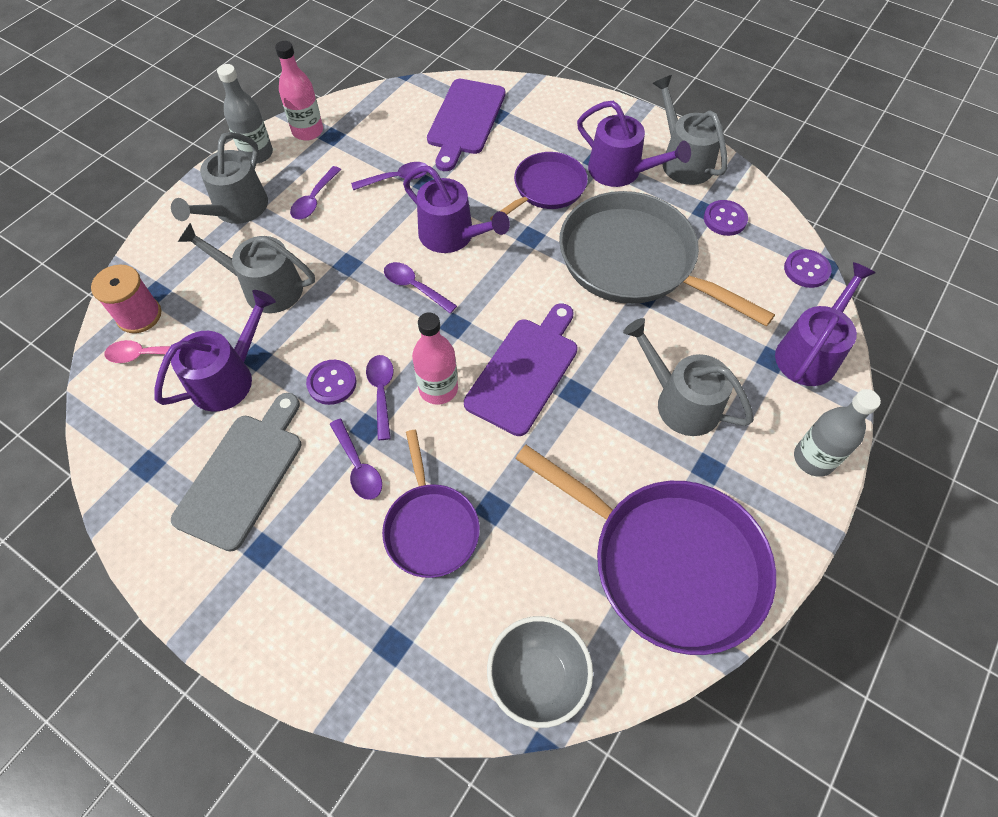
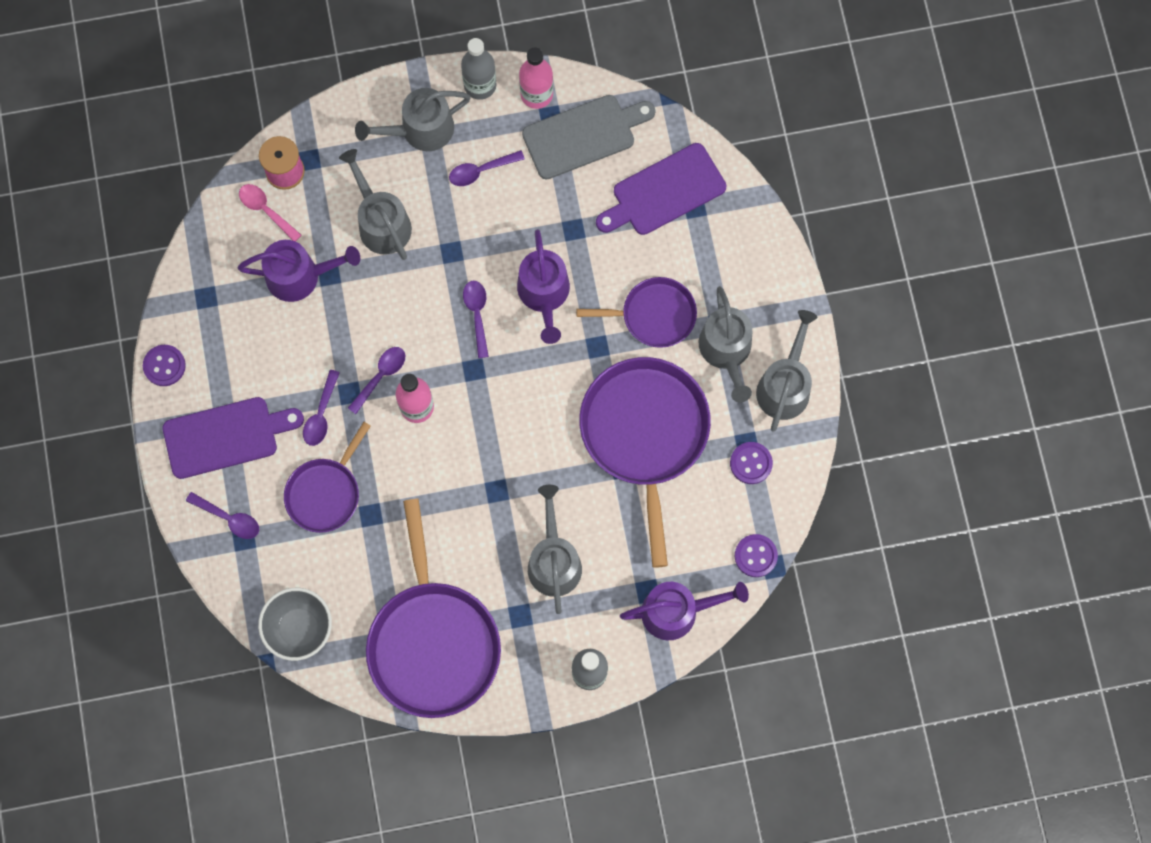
camera: 45 degrees right, 15 degrees up
(243, 475) = (253, 356): grey cutting board -> grey cutting board (583, 135)
(332, 383) = (357, 340): purple button -> purple button (164, 366)
(397, 179) = (557, 204): purple spoon -> purple spoon (229, 518)
(525, 371) = (482, 446): purple cutting board -> purple cutting board (226, 436)
(620, 171) = (726, 351): purple watering can -> grey watering can
(633, 261) = (645, 434): grey pan -> purple pan

